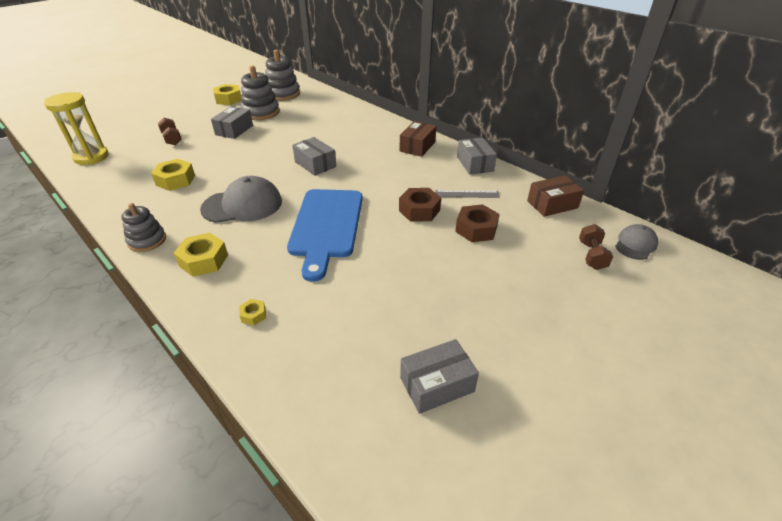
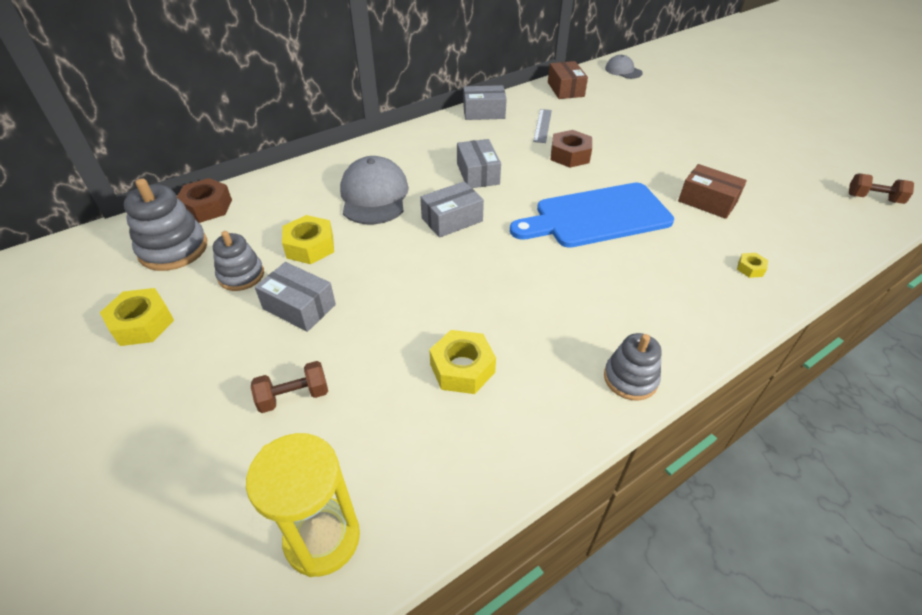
camera: 80 degrees left, 5 degrees up
(203, 260) = (668, 314): yellow nut -> yellow nut (310, 246)
(242, 205) = (547, 285): grey cap -> grey cap (374, 196)
(261, 112) = (241, 275): grey stacking toy -> grey stacking toy, size x0.65
(326, 226) = (597, 216): blue cutting board -> blue cutting board turned 150 degrees clockwise
(417, 146) = (431, 140): brown box -> brown box (707, 201)
(437, 384) = (795, 175): grey box -> grey box (478, 174)
(476, 229) = (603, 130): brown nut -> brown nut (207, 207)
(591, 255) = (638, 89): brown dumbbell -> brown dumbbell (873, 198)

